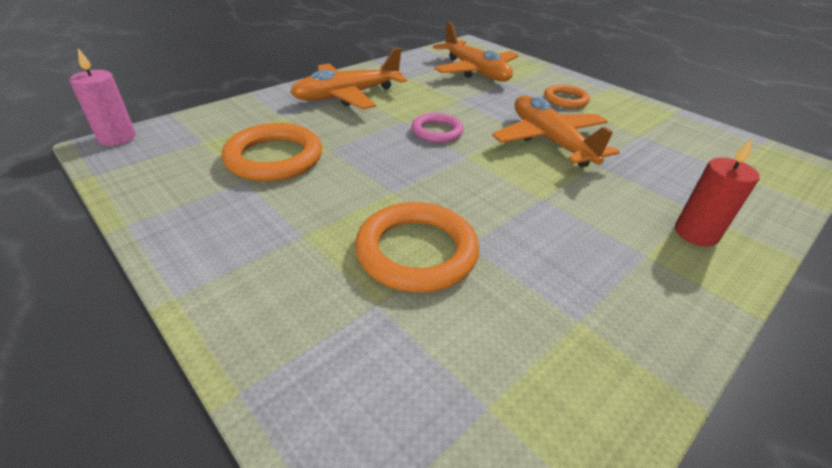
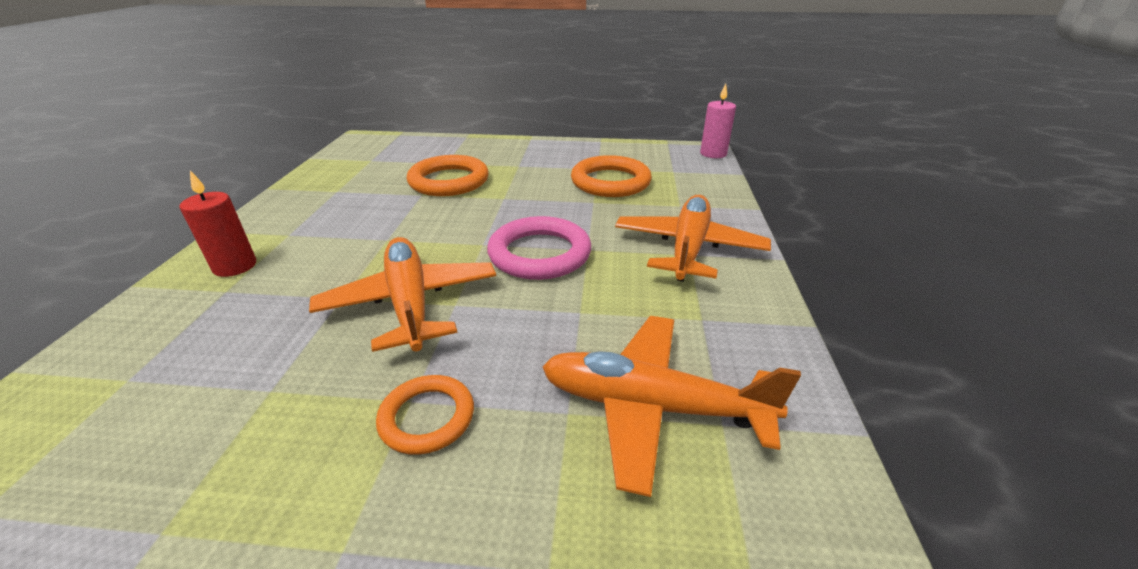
camera: 140 degrees right, 5 degrees down
(437, 131) = (539, 254): pink ring -> pink ring, size x1.64
(549, 141) = (410, 303): orange plane -> orange plane turned 135 degrees counterclockwise

